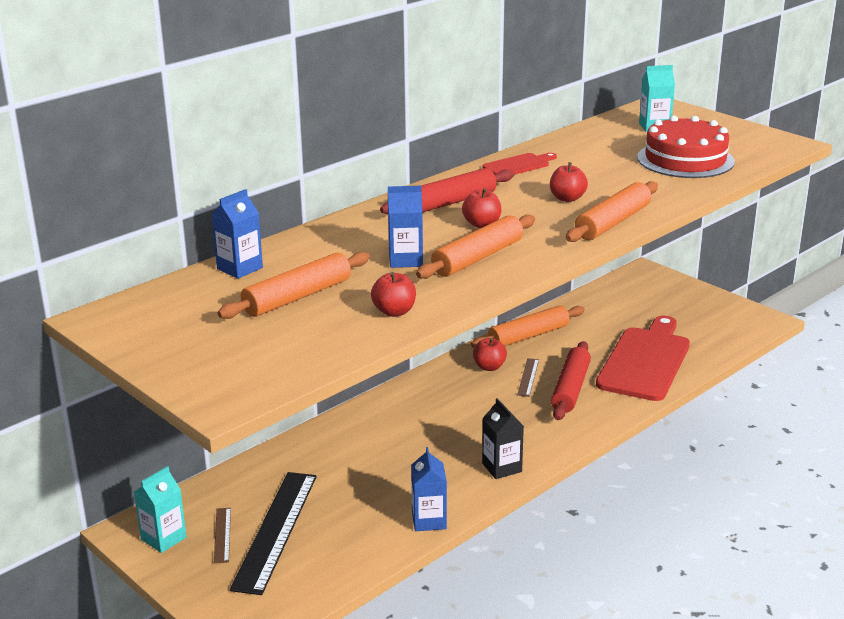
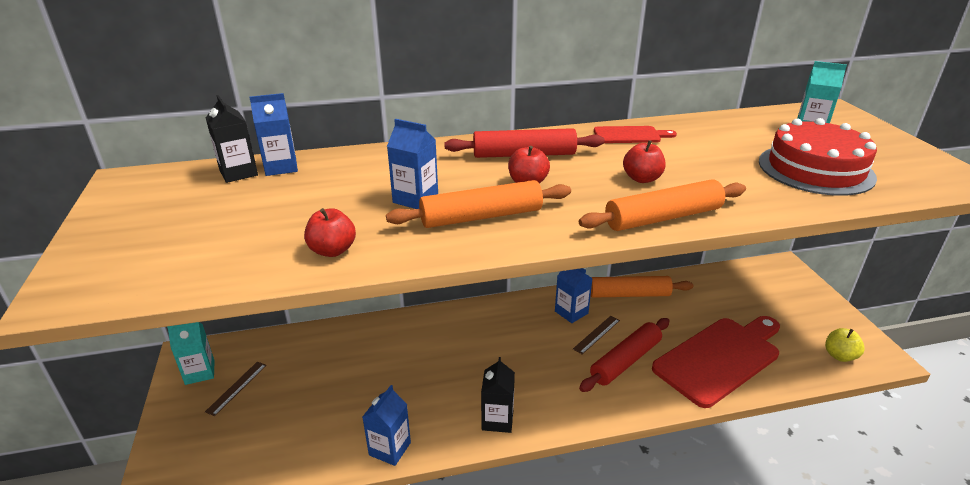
camera: 30 degrees right, 5 degrees up
(206, 283) = (238, 173): none -> black carton
(275, 530) = (273, 401): black ruler -> none
(297, 297) = (281, 207): orange rolling pin -> none
(489, 367) = (571, 312): red apple -> blue carton
(734, 329) = (839, 356): none -> yellow apple

